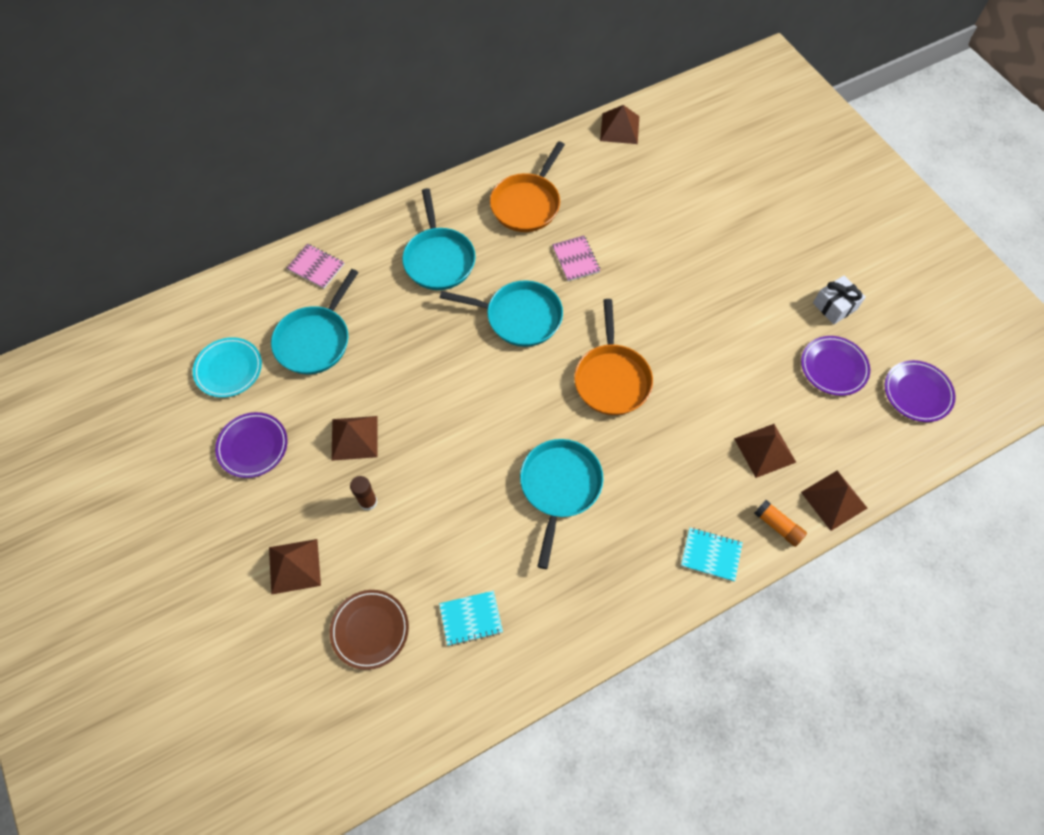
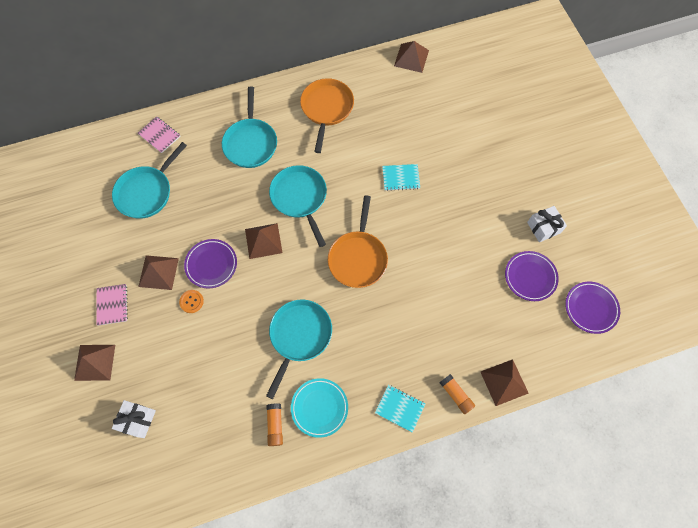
camera: 10 degrees right, 5 degrees up
(229, 369) = (80, 205): turquoise plate -> turquoise plate (319, 408)
(253, 446) = (85, 267): purple plate -> purple plate (211, 264)
(368, 502) = (157, 323): brown glue stick -> none
(370, 630) = (137, 420): brown plate -> white gift
(407, 467) = (191, 301): none -> orange button
(471, 618) = (211, 425): turquoise notebook -> turquoise notebook (400, 178)
(519, 317) = (300, 198): turquoise pan -> turquoise pan turned 135 degrees counterclockwise
(527, 204) = (326, 109): orange pan -> orange pan turned 150 degrees clockwise
(555, 604) = (275, 425): none -> orange glue stick
(576, 259) = (353, 159): pink notebook -> pink notebook (112, 305)
(764, 450) = (460, 333): brown pyramid -> brown pyramid (263, 240)

